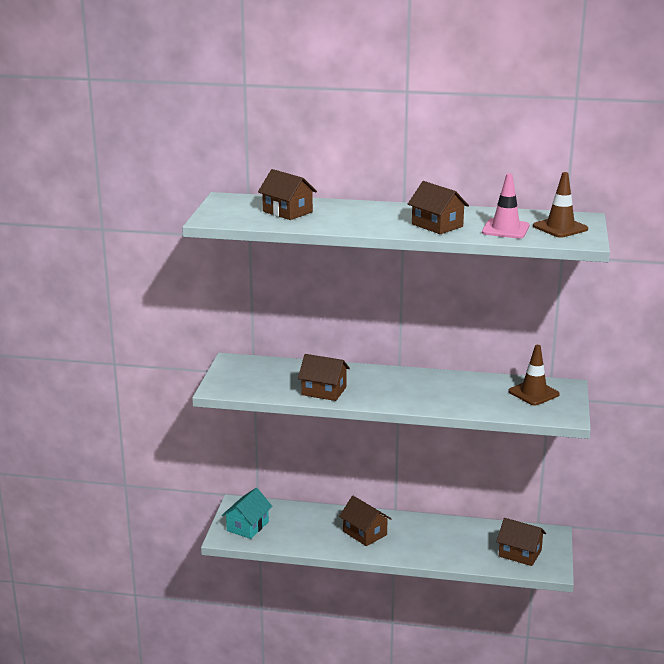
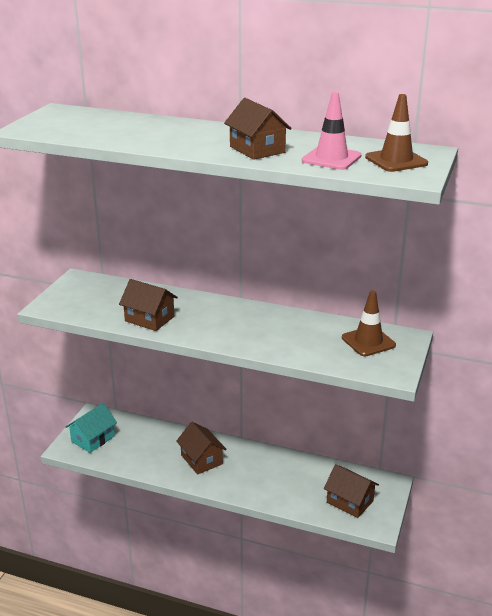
camera: 10 degrees right, 5 degrees up
(287, 212) = (108, 126): brown house -> none

